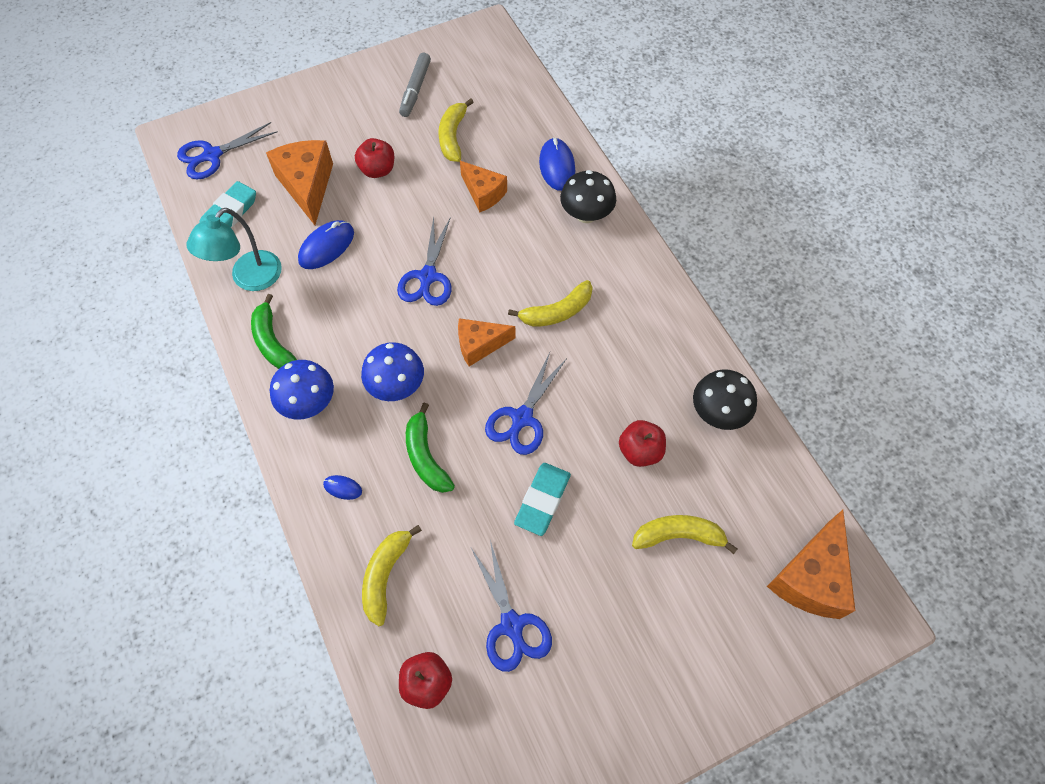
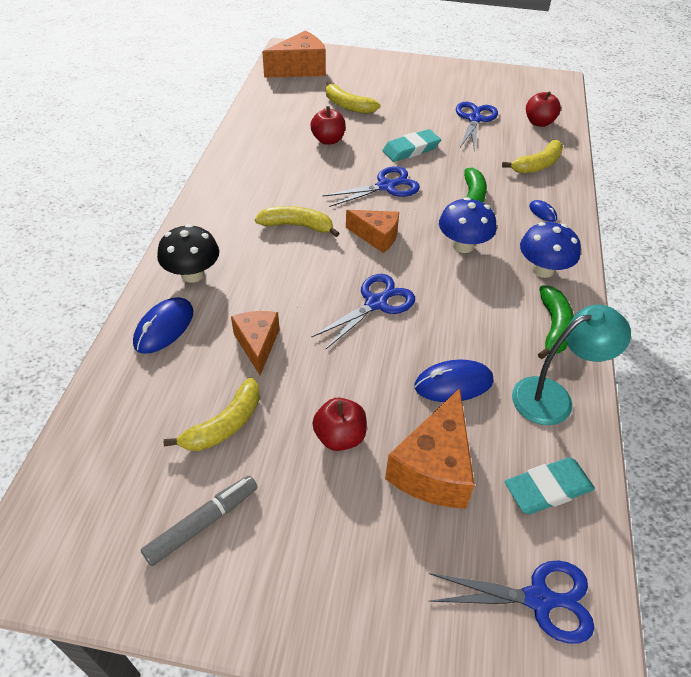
camera: 145 degrees left, 15 degrees down
(718, 412) = (260, 132): black mushroom -> none

